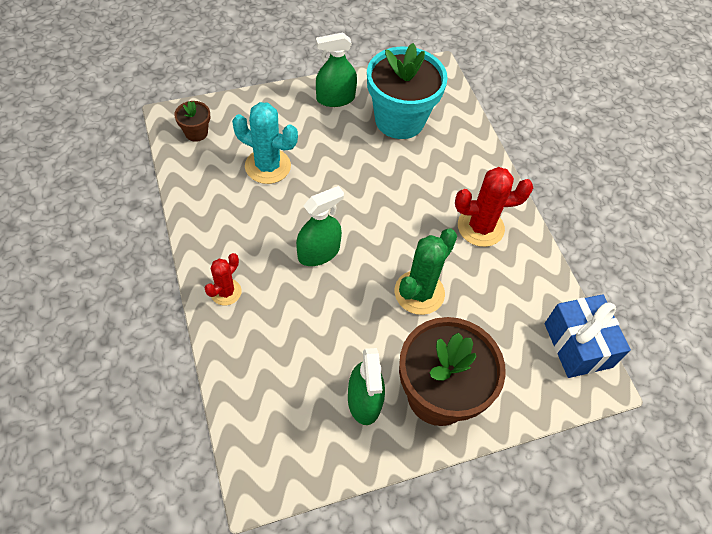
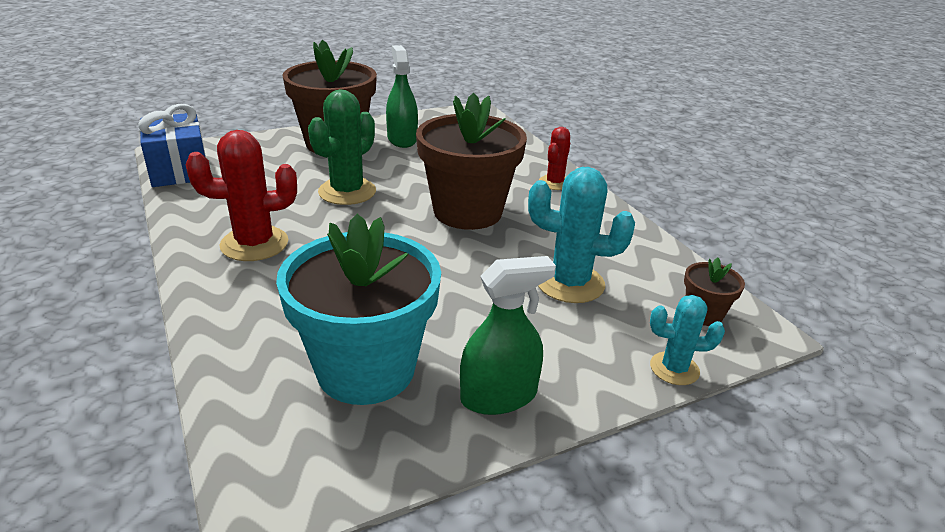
camera: 175 degrees right, 25 degrees down
(239, 101) = (674, 369): none -> turquoise cactus
(318, 252) = (467, 212): green spray bottle -> brown flower pot

